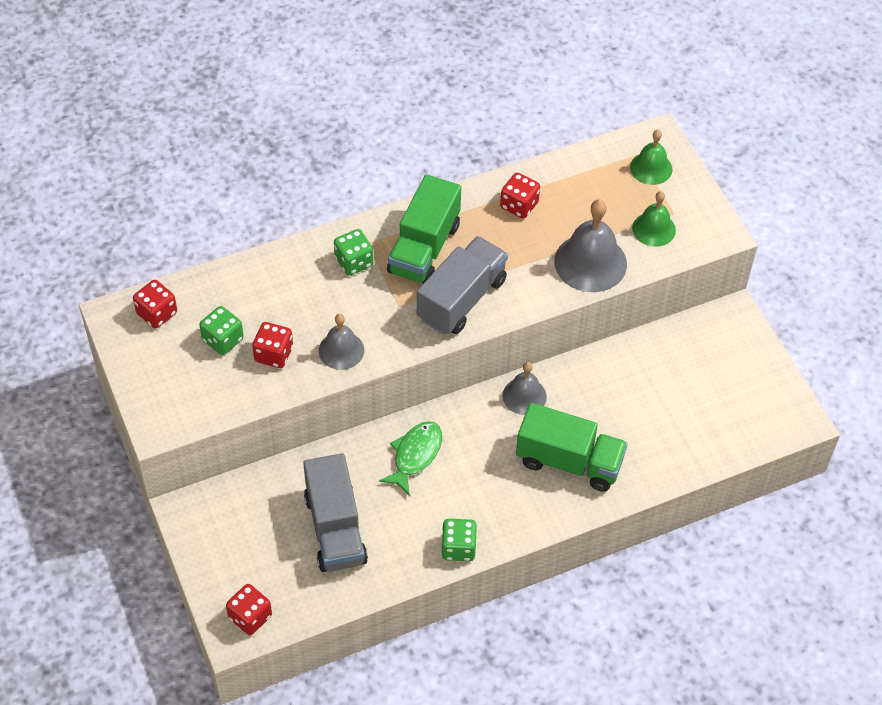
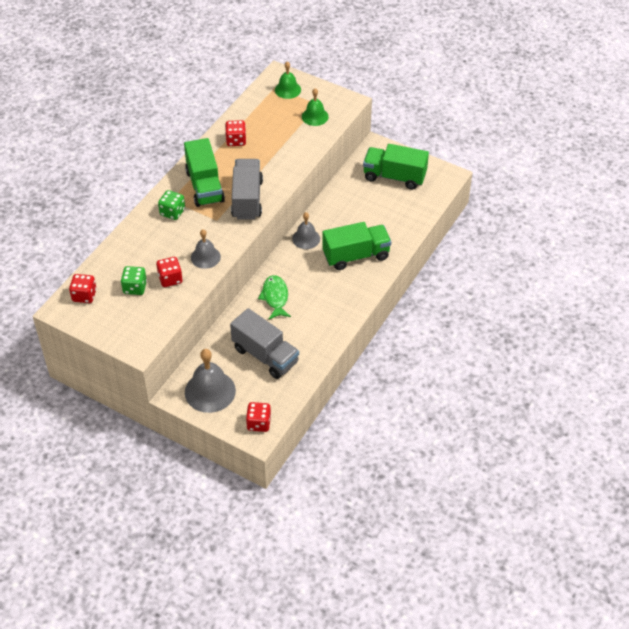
camera: 35 degrees left, 5 degrees down
(458, 548) = (337, 326): green dice -> none
(590, 262) = (297, 148): grey bell -> grey bell (210, 391)
(720, 376) = (394, 177): none -> green truck

